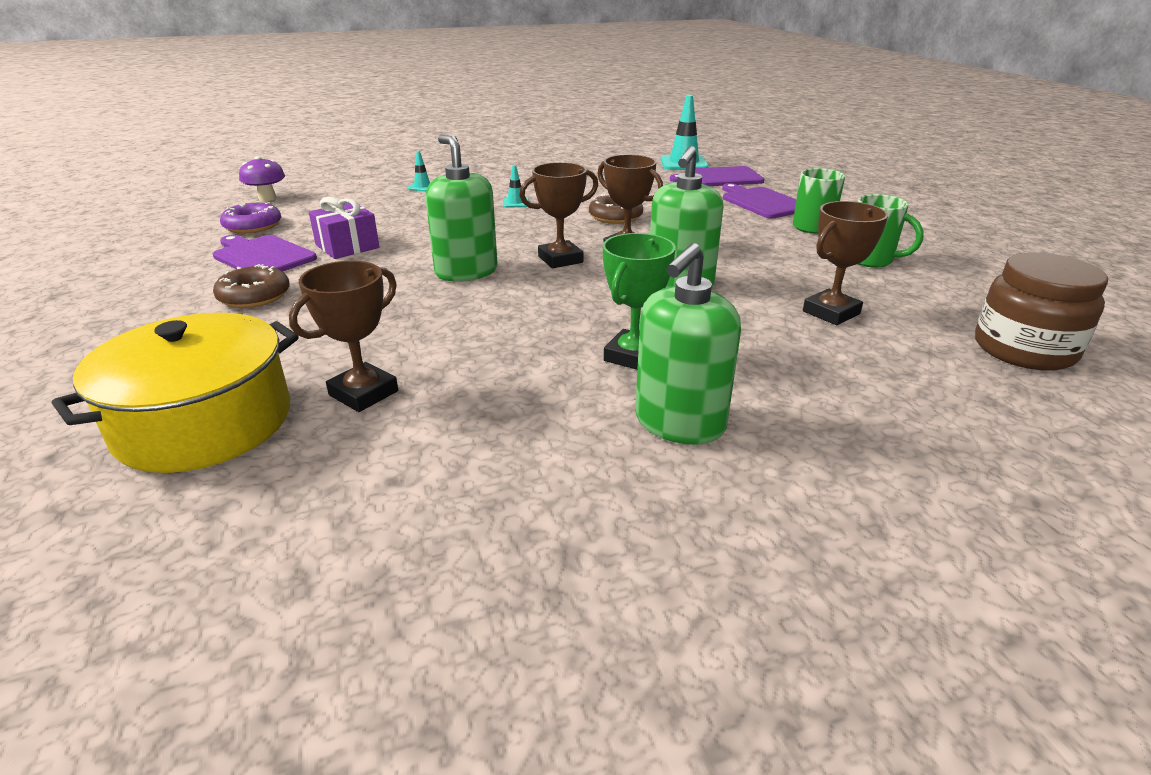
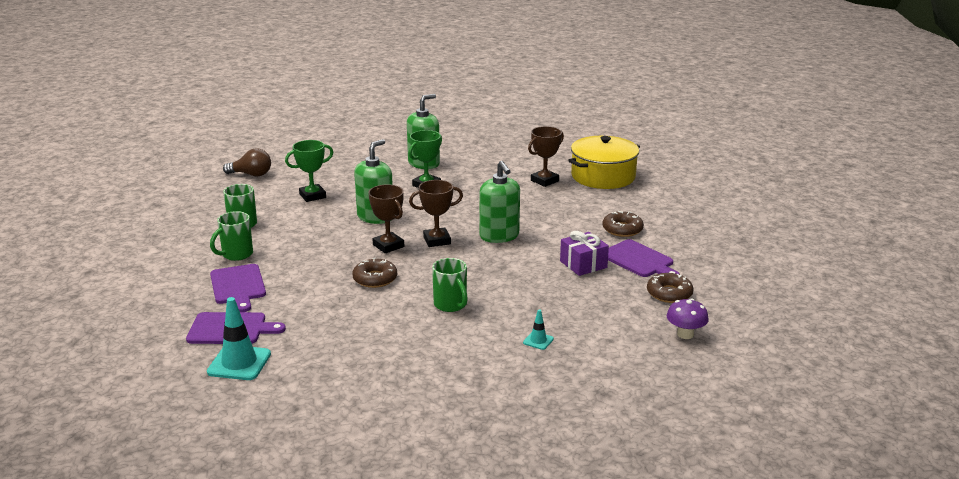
camera: 170 degrees left, 5 degrees down
(253, 226) = (669, 293): purple donut -> brown donut
(516, 203) = (451, 305): turquoise traffic cone -> green mug
(831, 313) = (312, 196): brown trophy -> green trophy
(1024, 349) = (251, 174): brown jar -> brown light bulb

